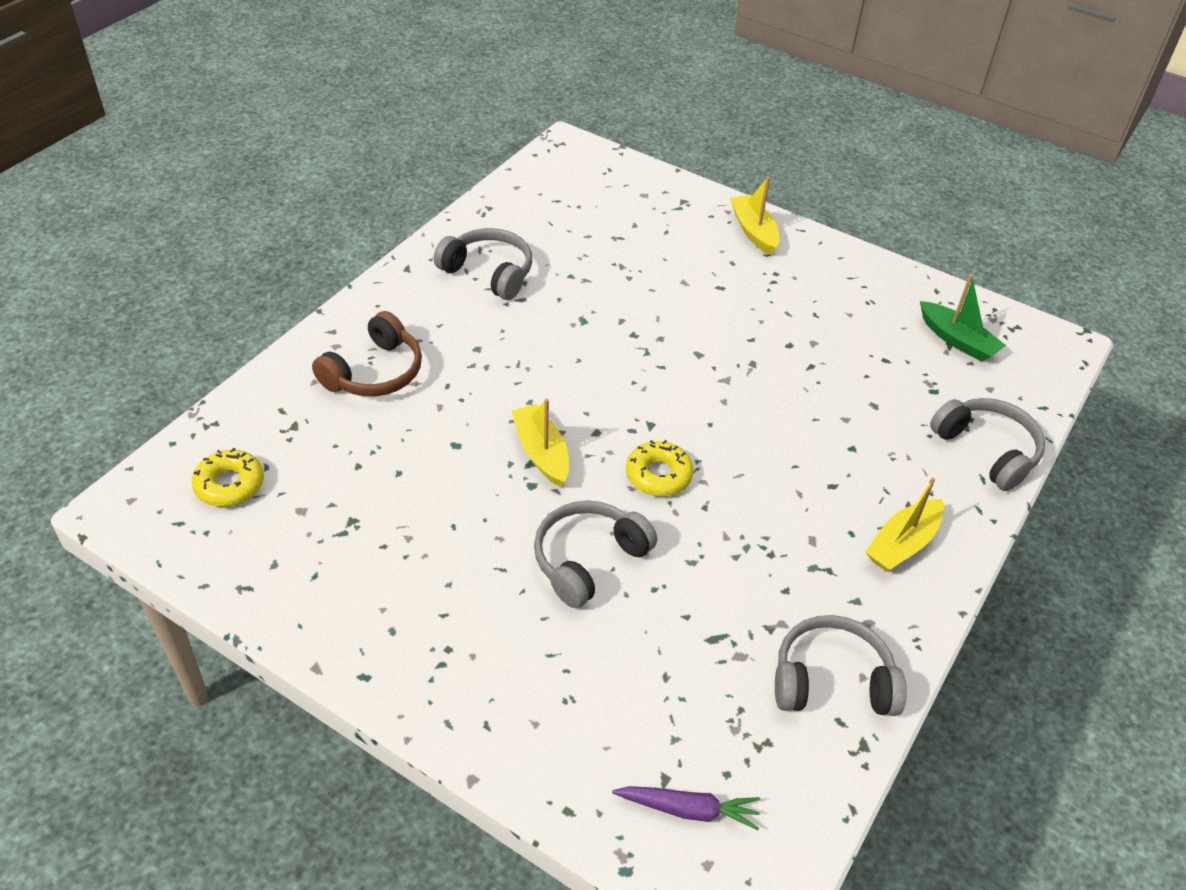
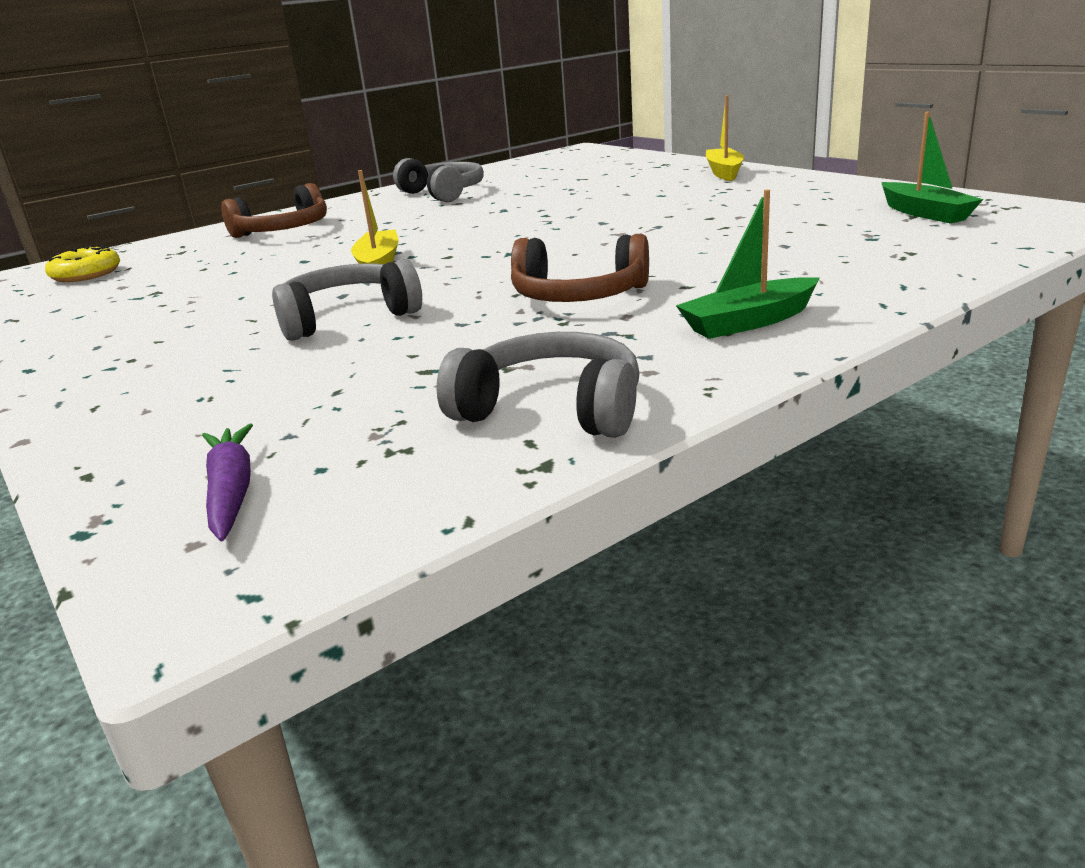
camera: 25 degrees right, 20 degrees down
(658, 475) = (484, 277): yellow donut -> none
(688, 809) = (231, 492): purple carrot -> purple carrot turned 135 degrees counterclockwise
(758, 508) = (578, 296): none -> brown headphones
(902, 544) = (748, 322): yellow boat -> green boat
(987, 450) = (922, 269): grey headphones -> none

